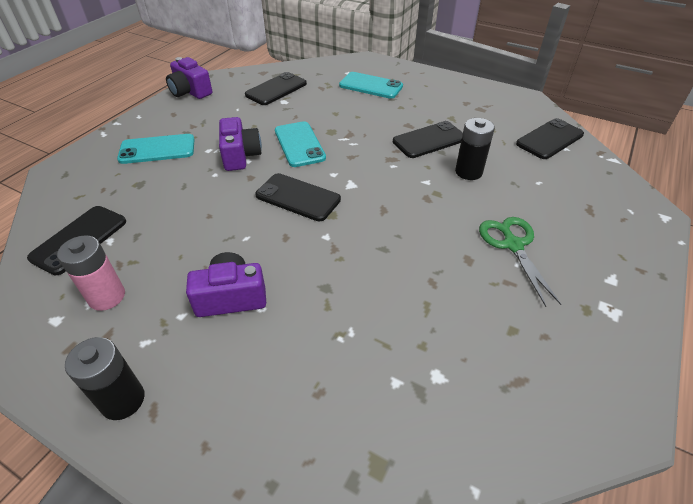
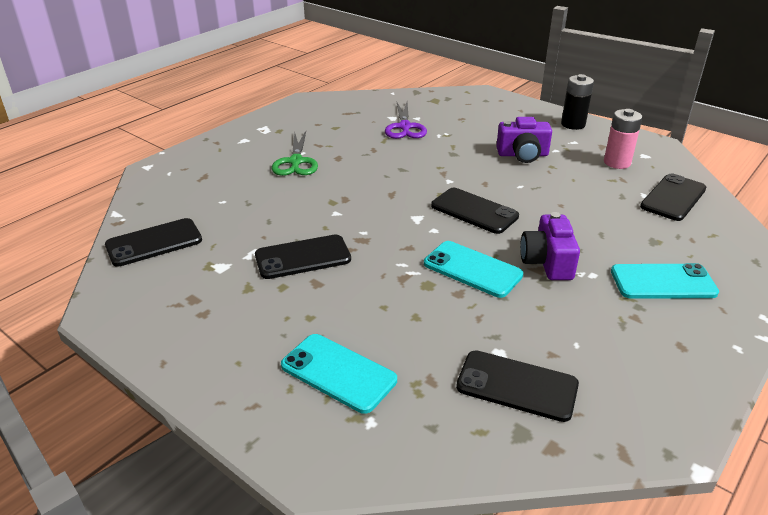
camera: 170 degrees left, 10 degrees down
(190, 92) = (683, 400): purple camera -> none
(276, 89) = (517, 386): black phone -> black phone turned 60 degrees clockwise
(299, 144) = (472, 269): turquoise phone -> turquoise phone turned 45 degrees counterclockwise
(408, 346) = (404, 127): none -> purple scissors
(468, 172) = (285, 217): black battery -> none

